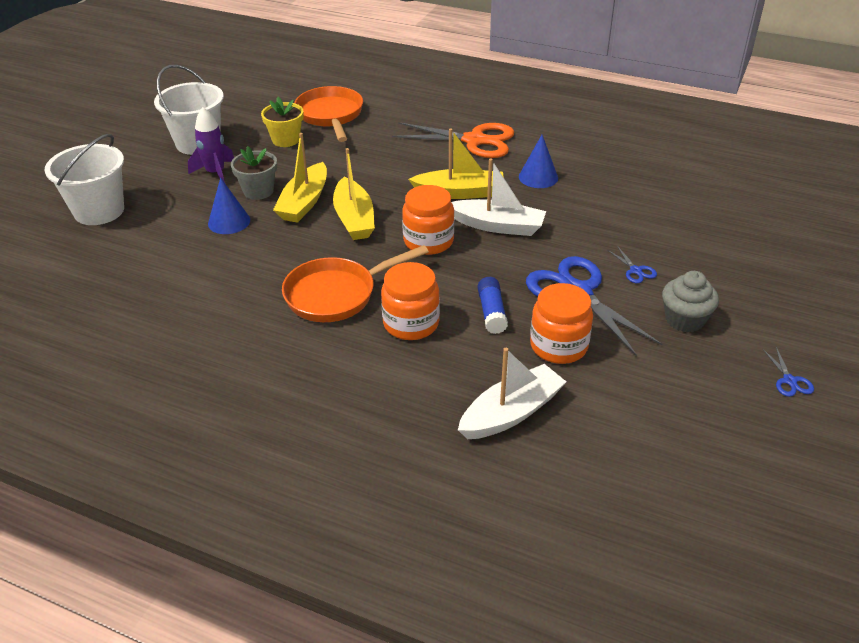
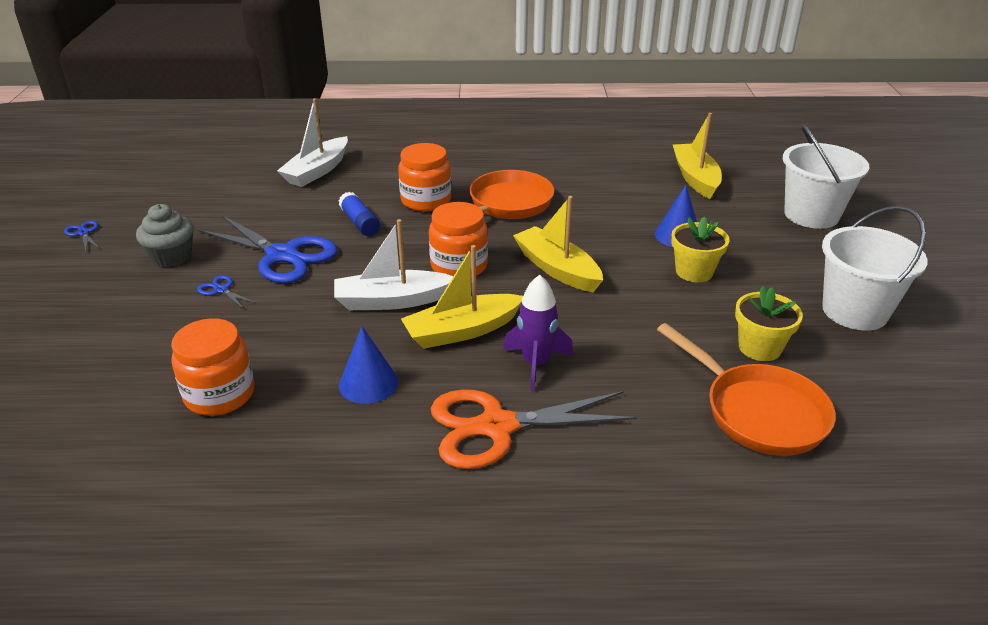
camera: 155 degrees right, 5 degrees down
(216, 173) = (769, 279): purple rocket -> purple rocket (536, 364)
(258, 191) = (694, 272): grey flower pot -> yellow flower pot
(304, 202) = (629, 272): yellow boat -> yellow boat (695, 178)
(558, 346) = (291, 213): orange jar -> orange jar (219, 394)

